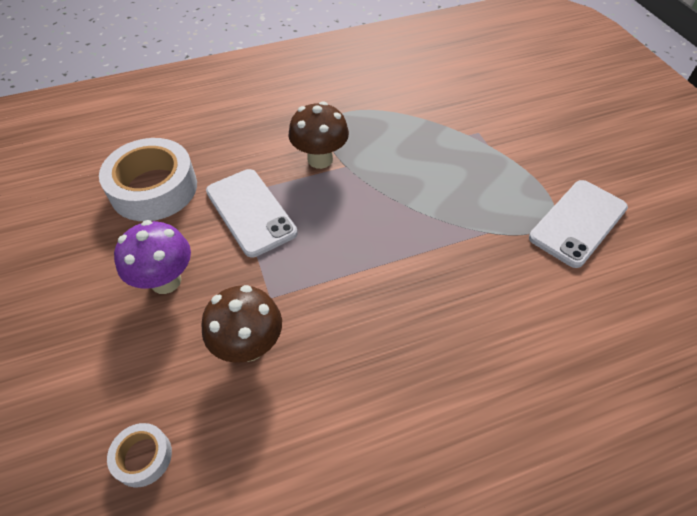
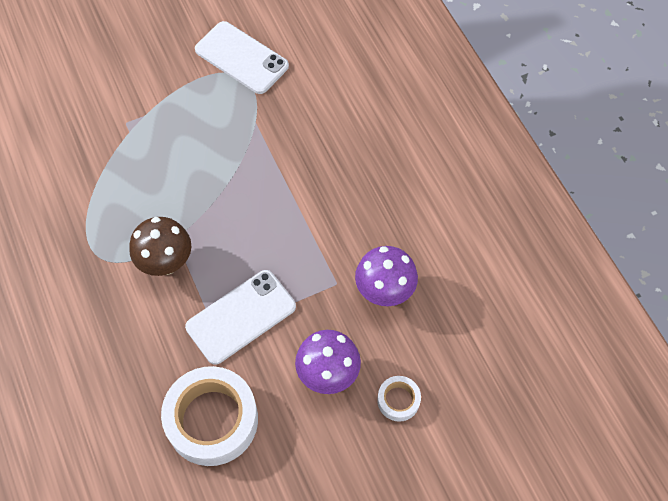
camera: 95 degrees left, 10 degrees up
(143, 457) = (481, 347): white tape -> white tape (398, 400)
(249, 346) = (384, 291): brown mushroom -> purple mushroom

